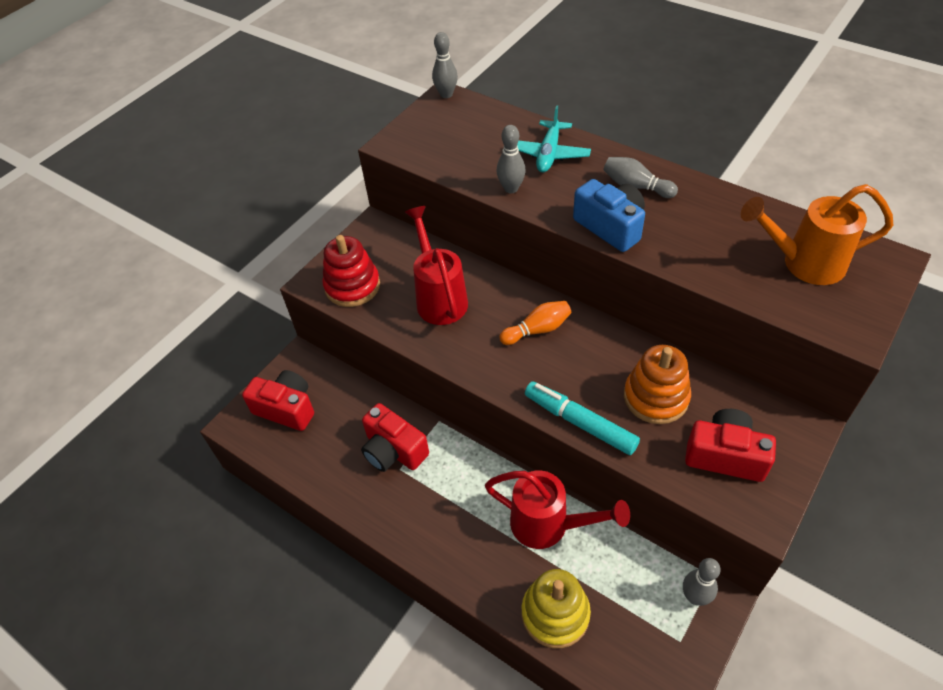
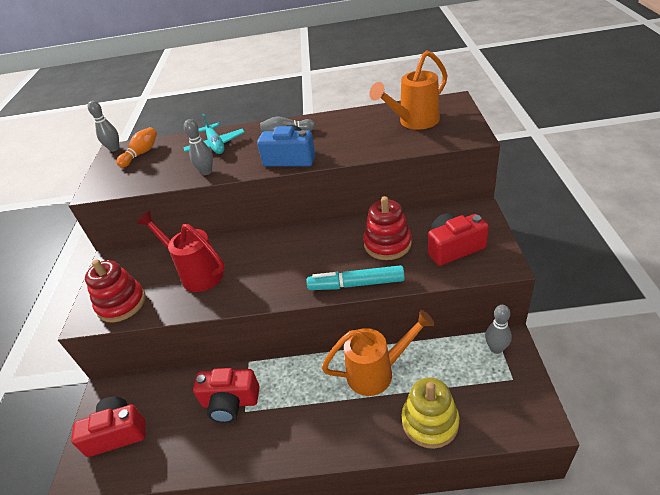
camera: 35 degrees left, 10 degrees down
(537, 330) = (282, 252): orange bowling pin -> orange bowling pin (141, 153)
(549, 525) = (378, 372): red watering can -> orange watering can
(656, 397) = (387, 244): orange stacking toy -> red stacking toy

